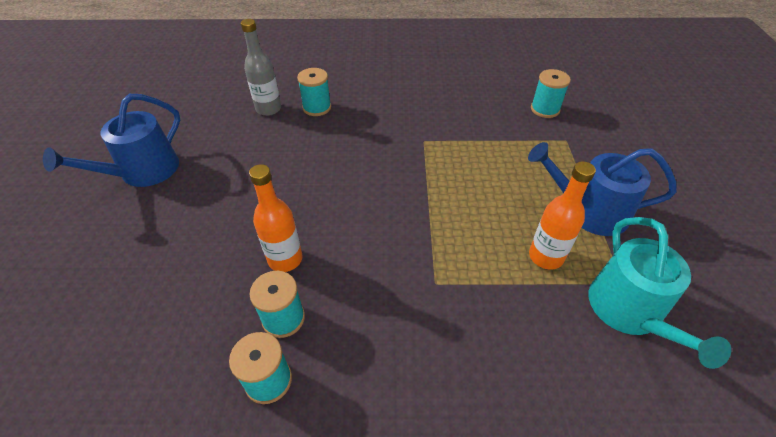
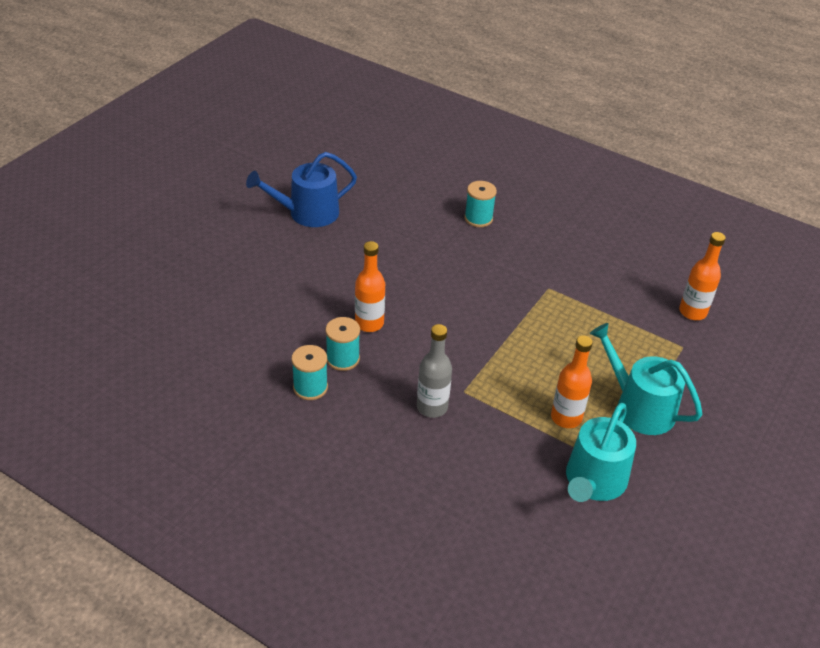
camera: 30 degrees right, 5 degrees down
(268, 109) = (436, 202): grey bottle -> grey bottle (432, 407)
(545, 109) = (692, 312): turquoise spool -> orange bottle
(588, 211) = (638, 407): blue watering can -> turquoise watering can

